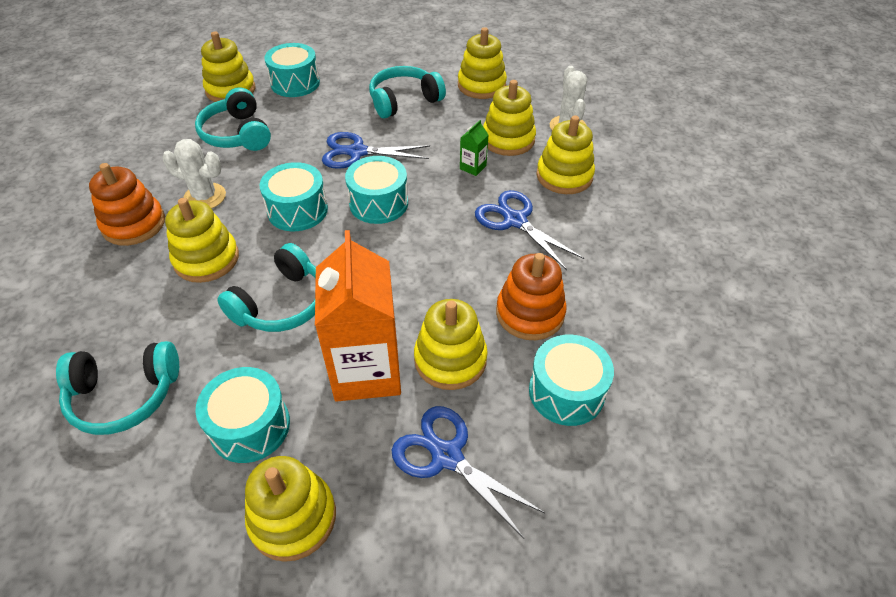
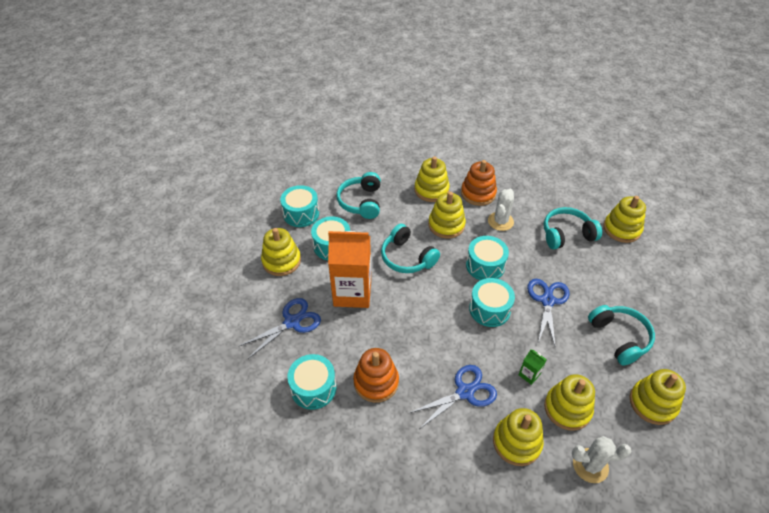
camera: 100 degrees right, 0 degrees up
(295, 83) = (636, 266): turquoise drum -> turquoise drum (301, 214)
(450, 359) = (350, 332): yellow stacking toy -> yellow stacking toy (431, 190)

